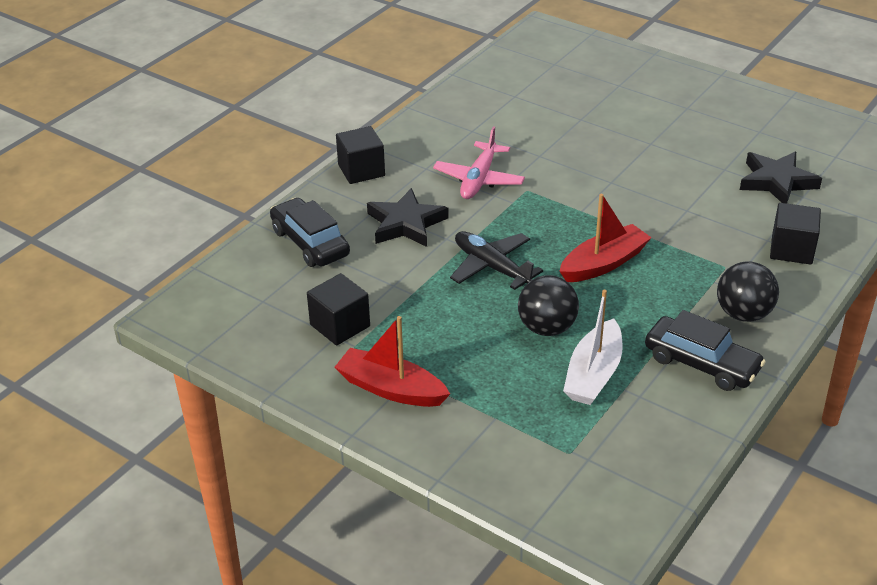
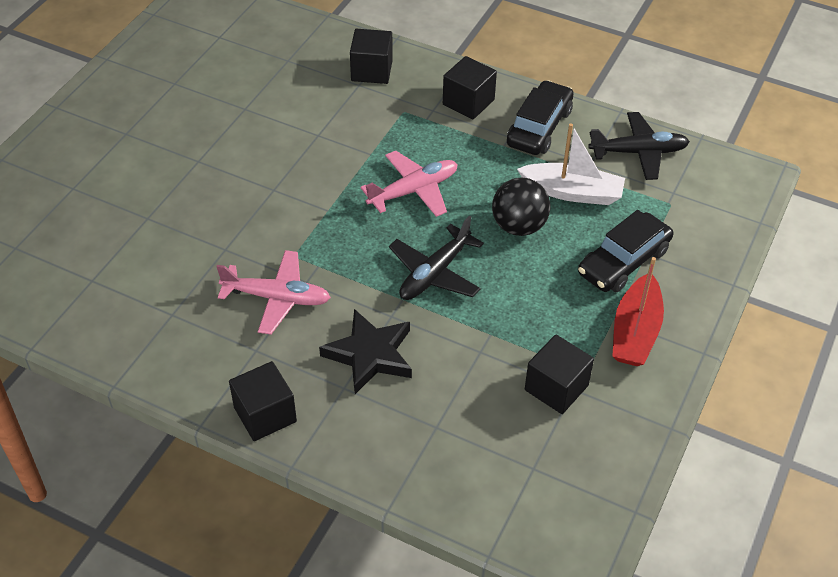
camera: 100 degrees left, 10 degrees up
(310, 243) = (420, 441): black car -> black car (623, 262)
(603, 263) = (414, 191): red boat -> pink plane
(658, 441) = (639, 152): none -> black plane
(743, 314) = (468, 102): black ball -> black cube
(776, 182) = (265, 75): black star -> none

